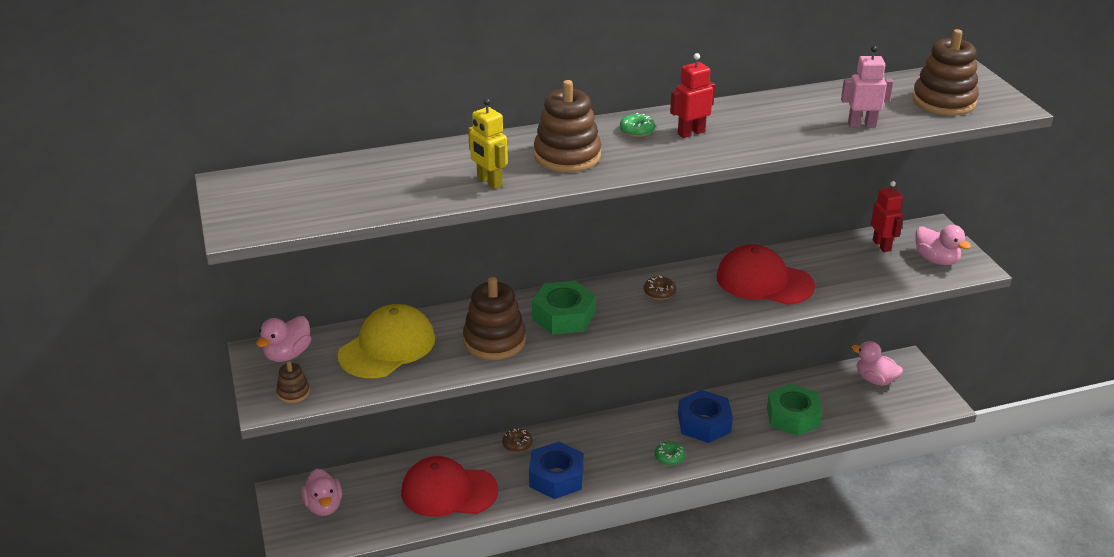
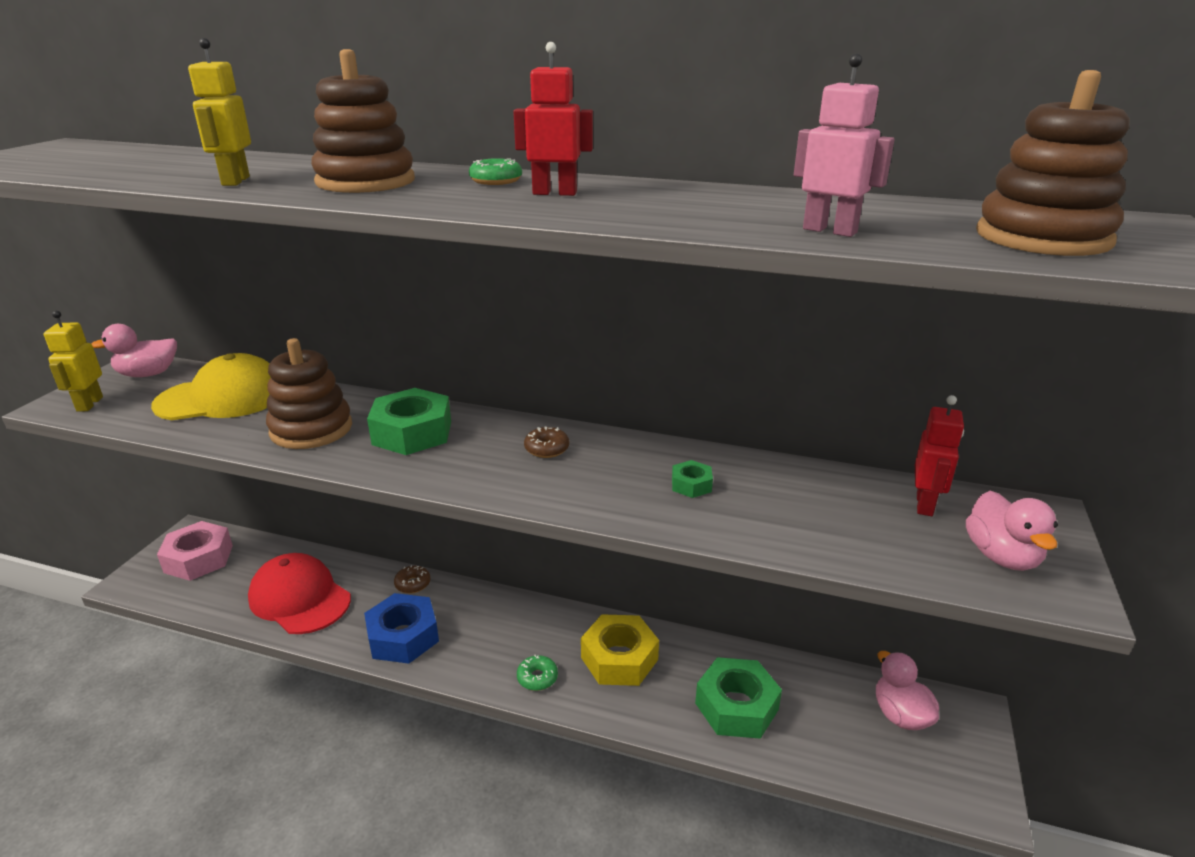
camera: 35 degrees right, 5 degrees down
(293, 393) = (89, 404): brown stacking toy -> yellow robot
(324, 506) = (198, 559): pink duck -> pink nut
(704, 423) = (619, 658): blue nut -> yellow nut
(764, 281) = (691, 485): red cap -> green nut

